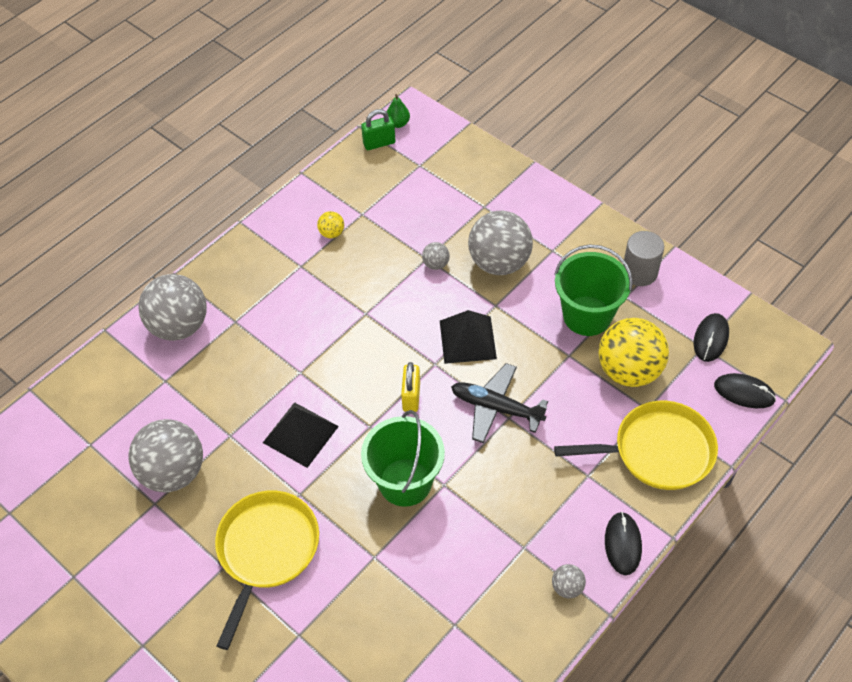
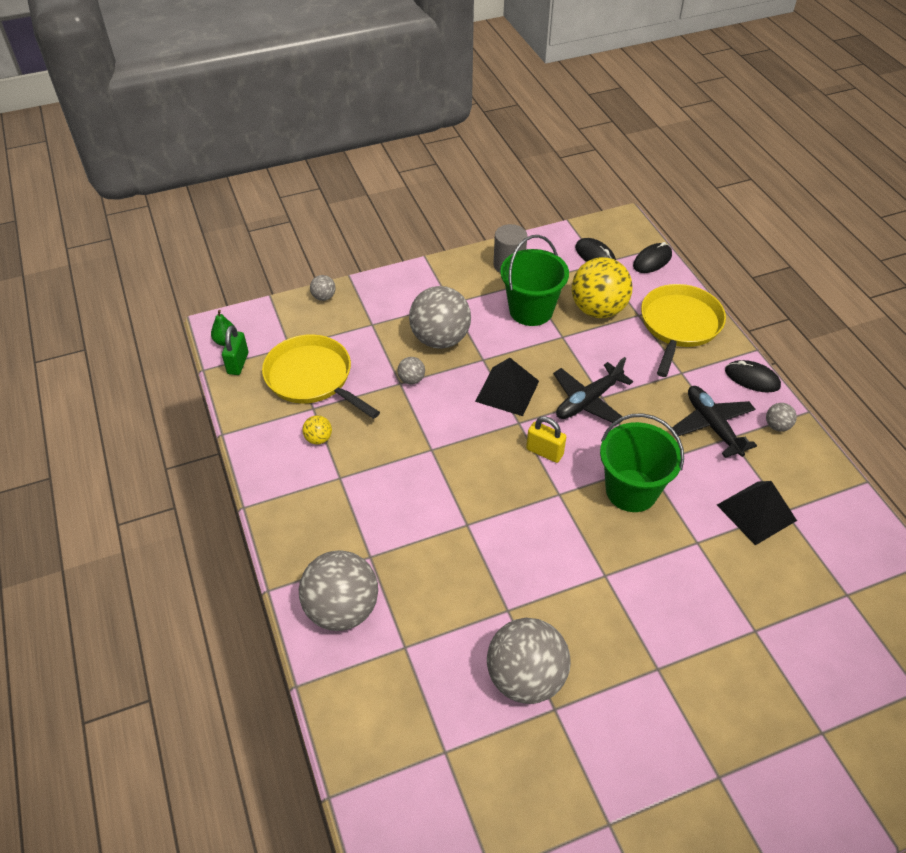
camera: 65 degrees left, 5 degrees down
(266, 550) = (655, 624): yellow pan -> yellow pan (312, 378)
(300, 434) = (539, 550): black pyramid -> black pyramid (756, 512)
(493, 158) = (324, 297): none -> grey ball
(529, 526) = (712, 426): none -> black plane

